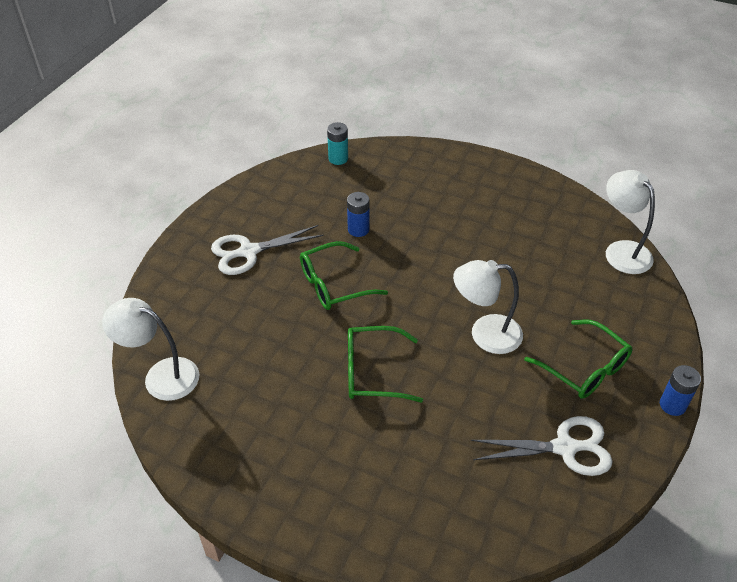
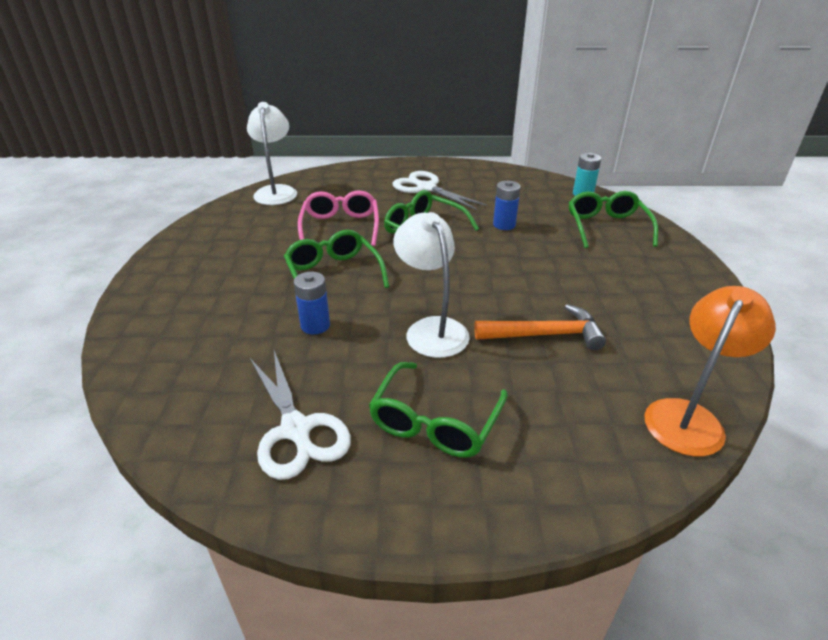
camera: 65 degrees right, 10 degrees down
(286, 342) = (340, 227): none -> pink glasses
(401, 174) = (606, 227): none -> green glasses
(521, 275) = (545, 335): none -> orange hammer
(622, 250) = (689, 416): white lamp -> orange lamp
(672, 405) = (427, 536): blue battery -> blue battery (315, 325)

